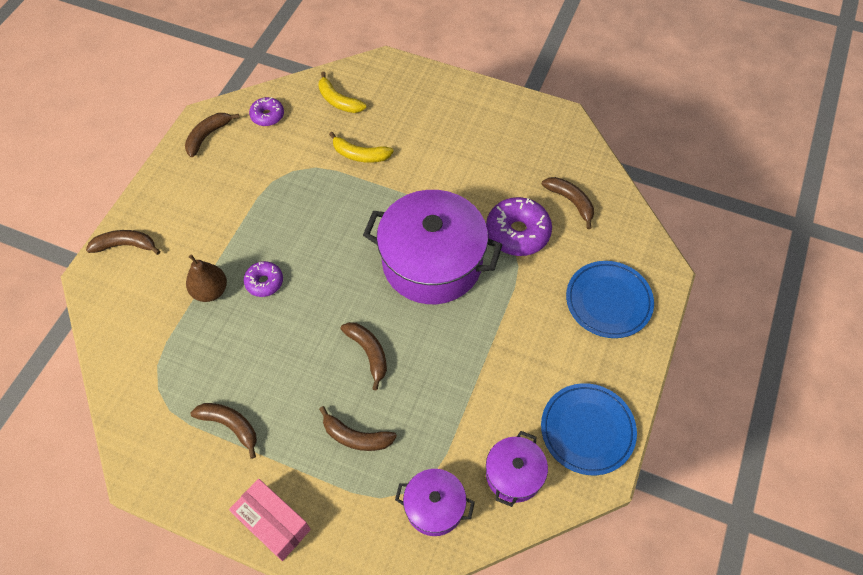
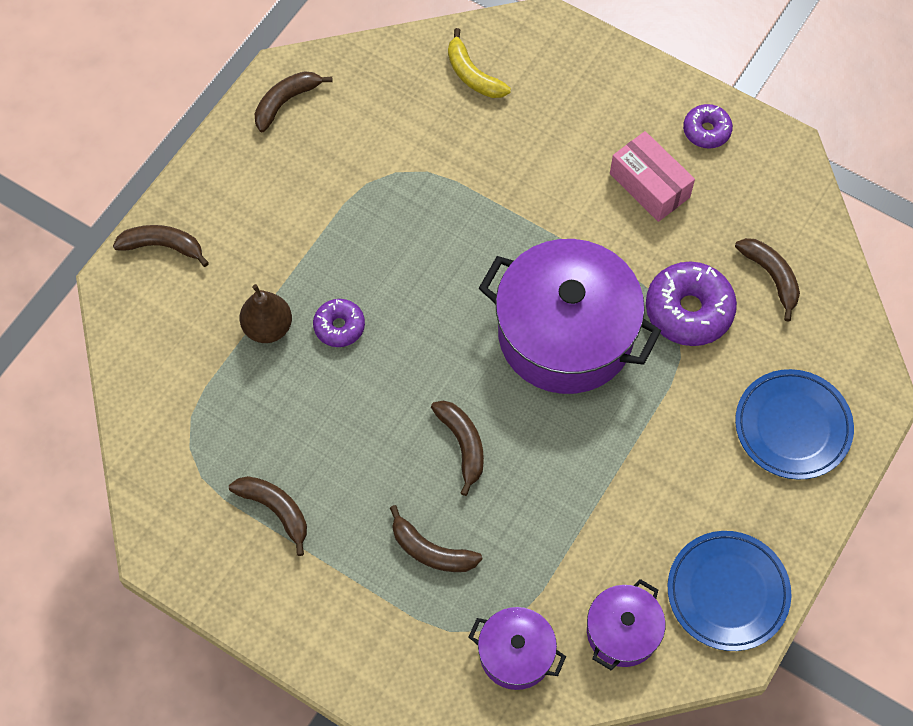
camera: 10 degrees right, 5 degrees up
(267, 116) = (371, 83): purple donut -> purple donut (706, 131)
(273, 523) = (315, 639): pink box -> pink box (649, 185)
(360, 155) = (491, 162): yellow banana -> none

